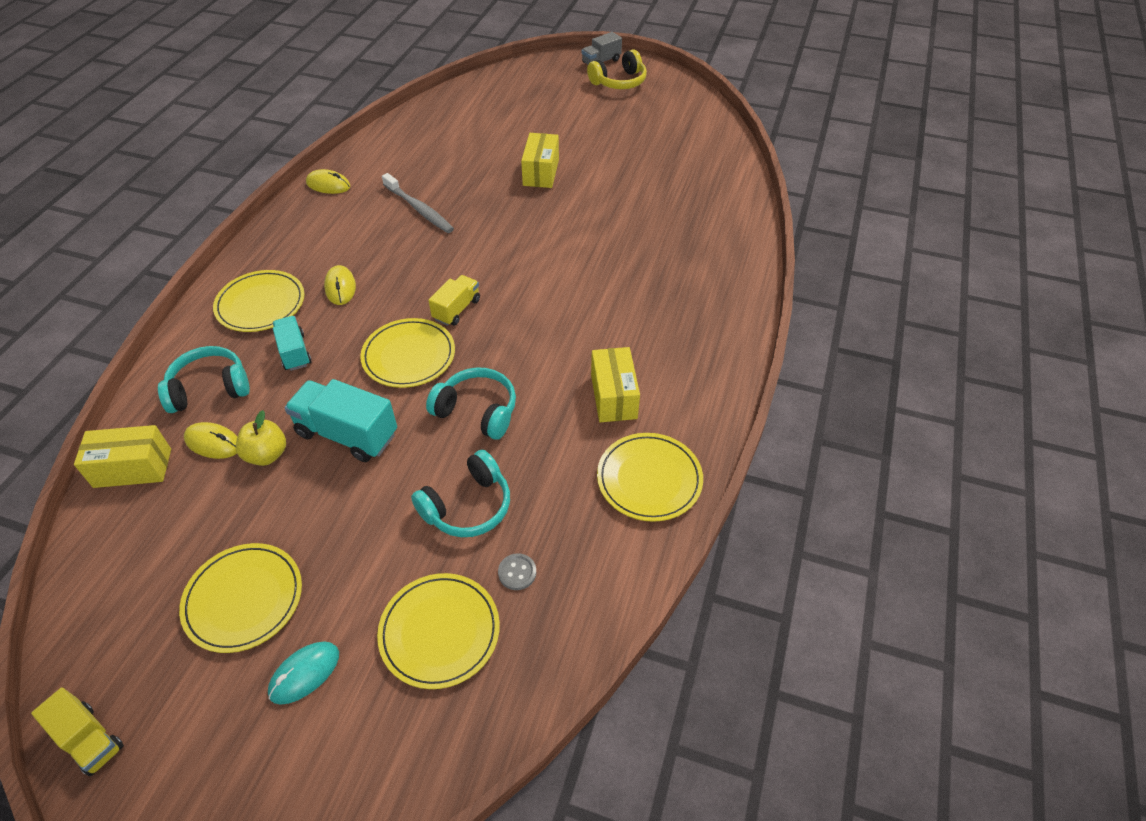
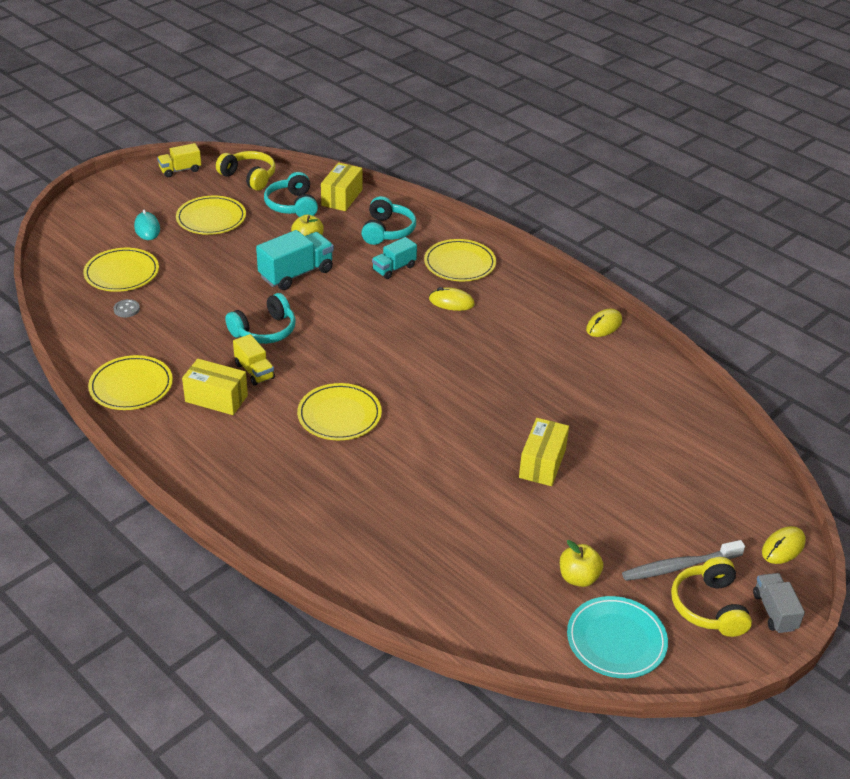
camera: 115 degrees right, 10 degrees down
(94, 615) = (249, 177): none -> yellow headphones
(213, 442) = (336, 225): yellow mouse -> yellow mouse (783, 547)
(294, 352) = (394, 268): turquoise truck -> turquoise truck turned 135 degrees clockwise
(409, 356) = (346, 315): yellow plate -> yellow plate (339, 415)
(419, 209) = (530, 367): grey toothbrush -> grey toothbrush (679, 566)
(456, 309) = (378, 351): yellow truck -> yellow truck (254, 371)
(468, 506) = (191, 305): turquoise headphones -> turquoise headphones (292, 205)
(541, 172) = (542, 463): yellow box -> yellow box turned 75 degrees clockwise
(642, 131) = (578, 578): none -> yellow apple
(679, 107) = (616, 640): none -> turquoise plate

